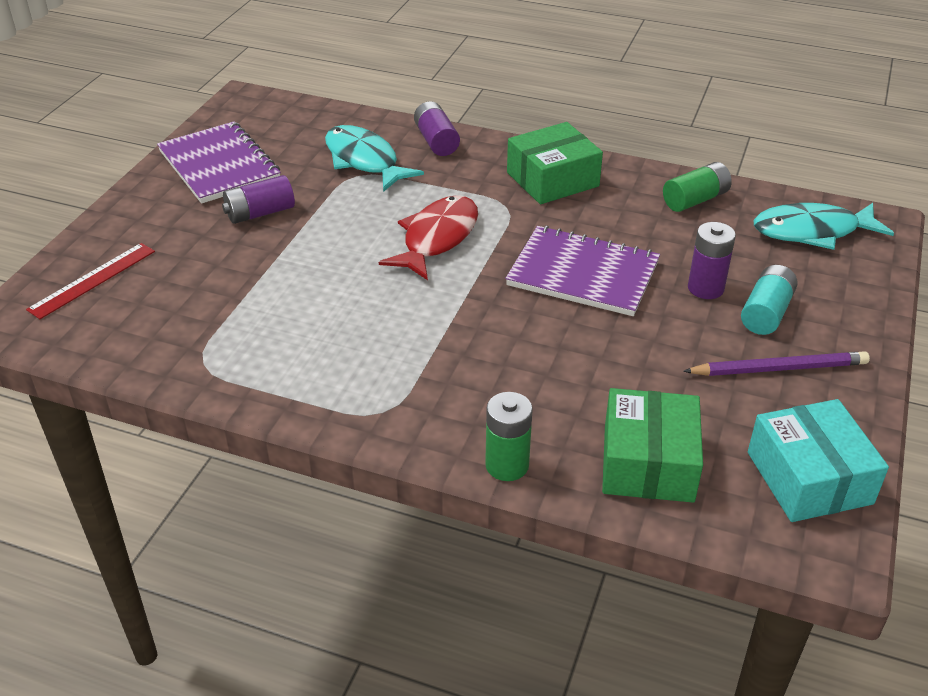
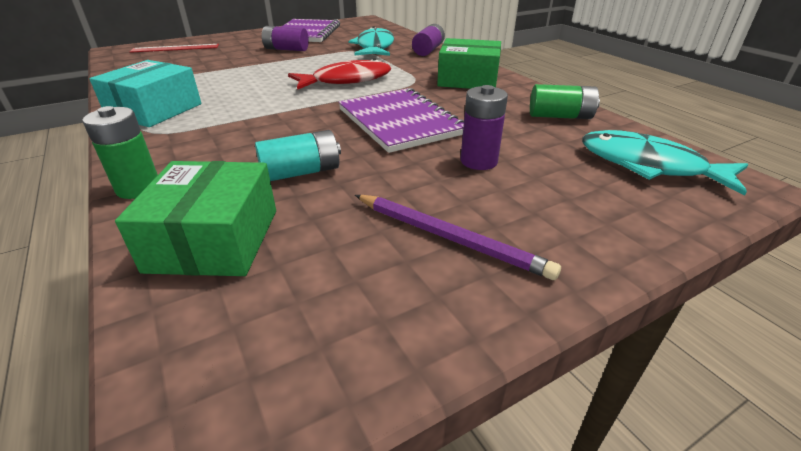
camera: 40 degrees right, 5 degrees down
(648, 463) = (214, 240): green box -> green box turned 45 degrees counterclockwise
(766, 313) = (507, 196): turquoise battery -> turquoise battery (301, 172)
(809, 478) = (312, 343): turquoise box -> turquoise box (155, 110)

